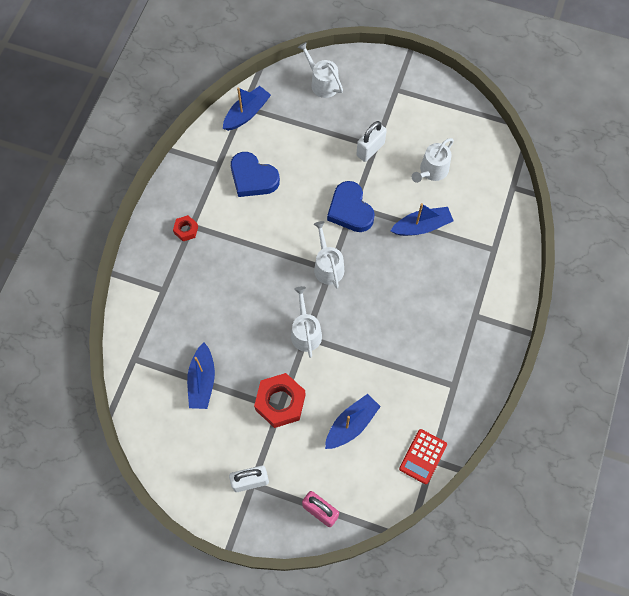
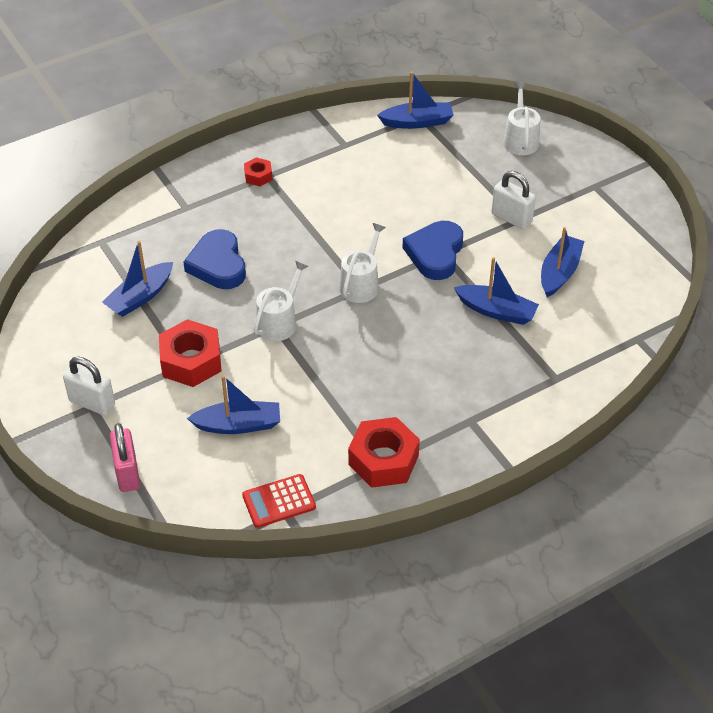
camera: 40 degrees right, 20 degrees down
(253, 178) = (366, 173): blue heart -> blue heart (218, 264)
(370, 149) = (511, 218): white padlock -> white padlock turned 45 degrees clockwise
(432, 171) = (559, 272): white watering can -> blue boat
(453, 381) = (383, 460): none -> red nut

